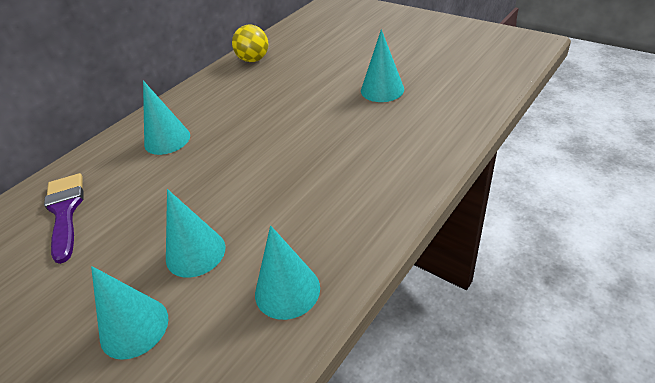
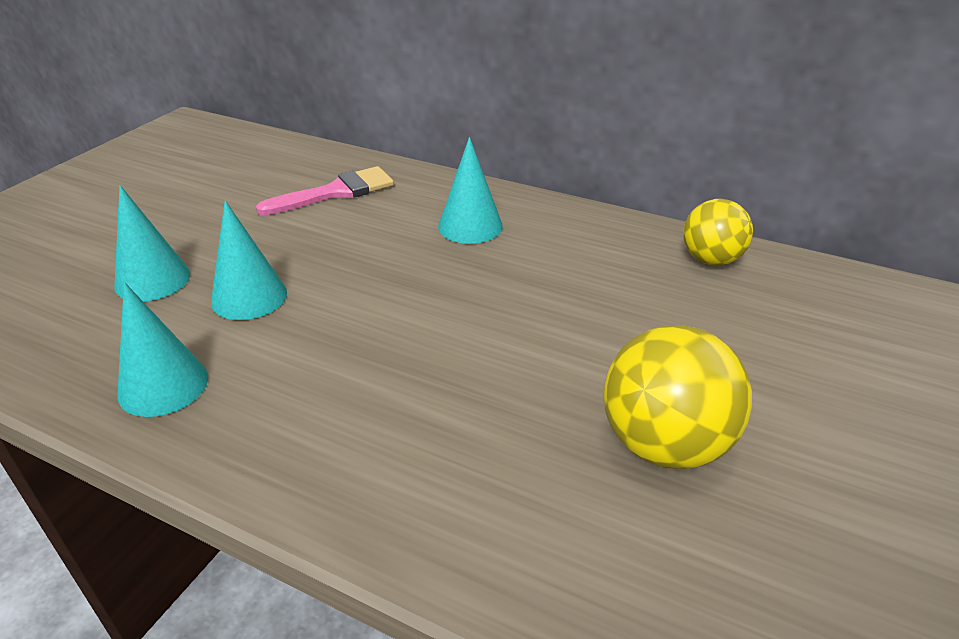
camera: 75 degrees right, 5 degrees down
(65, 211) = (336, 192): purple brush -> pink brush
(382, 90) = (664, 444): turquoise cone -> yellow ball

